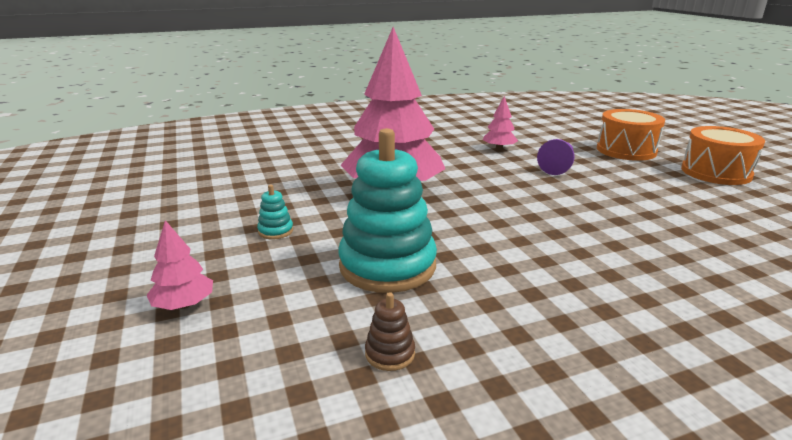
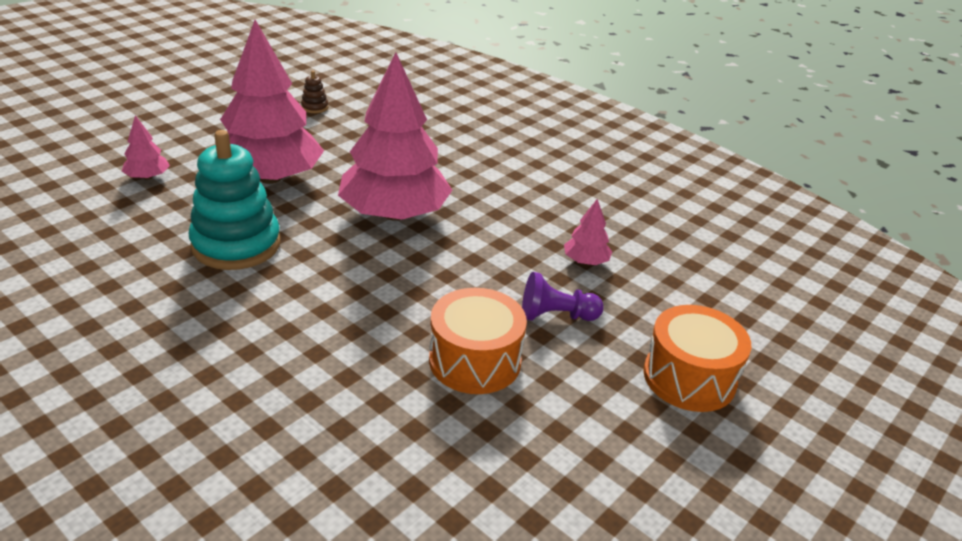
camera: 60 degrees right, 10 degrees up
(275, 231) = (270, 178): turquoise stacking toy -> pink tree
(390, 353) = (114, 272): brown stacking toy -> brown stacking toy (314, 107)
(716, 172) = (669, 478): orange drum -> orange drum (475, 360)

